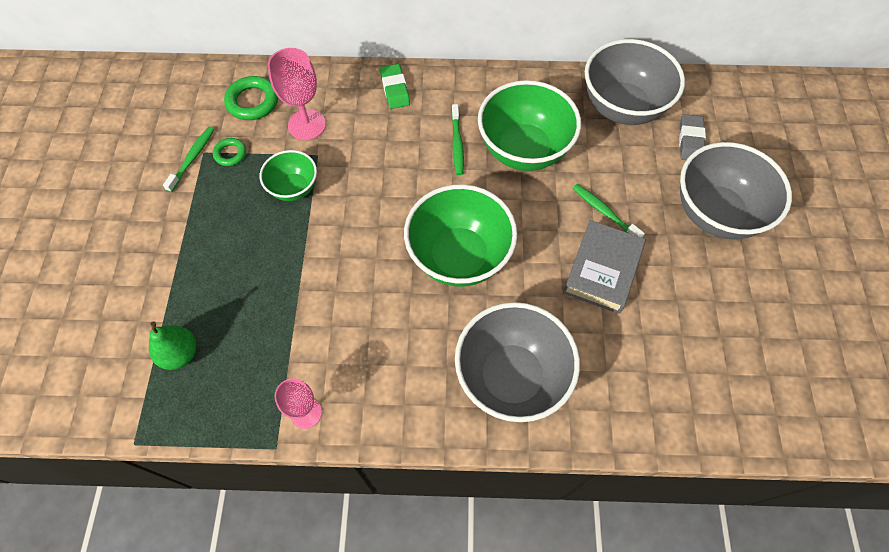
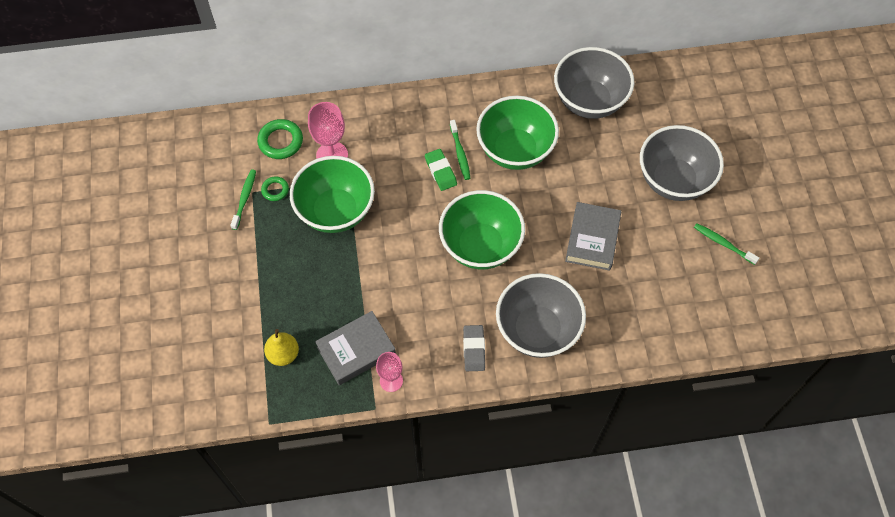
camera: 10 degrees left, 0 degrees up
(180, 354) = (283, 354): green pear -> yellow pear
(272, 364) = (356, 350): none -> grey book
(293, 188) = (335, 211): green bowl -> green bowl, size x1.81
(395, 89) = (398, 112): green eraser -> green eraser (440, 171)
(604, 212) = (587, 192): green toothbrush -> green toothbrush (723, 243)
(690, 140) = (647, 122): grey eraser -> grey eraser (474, 349)

